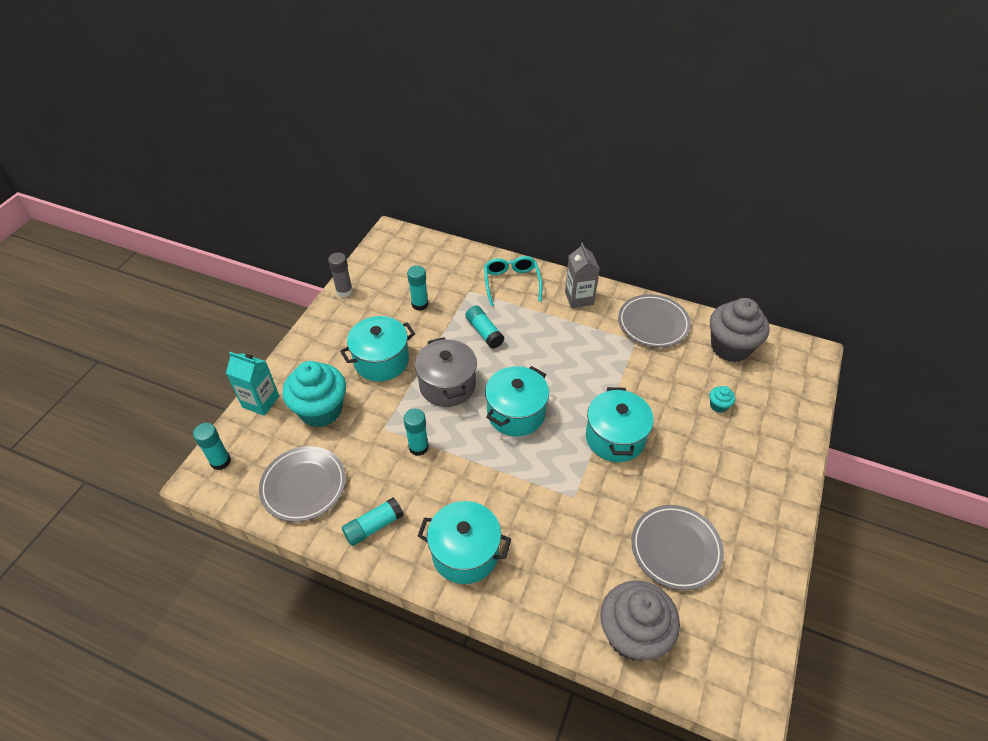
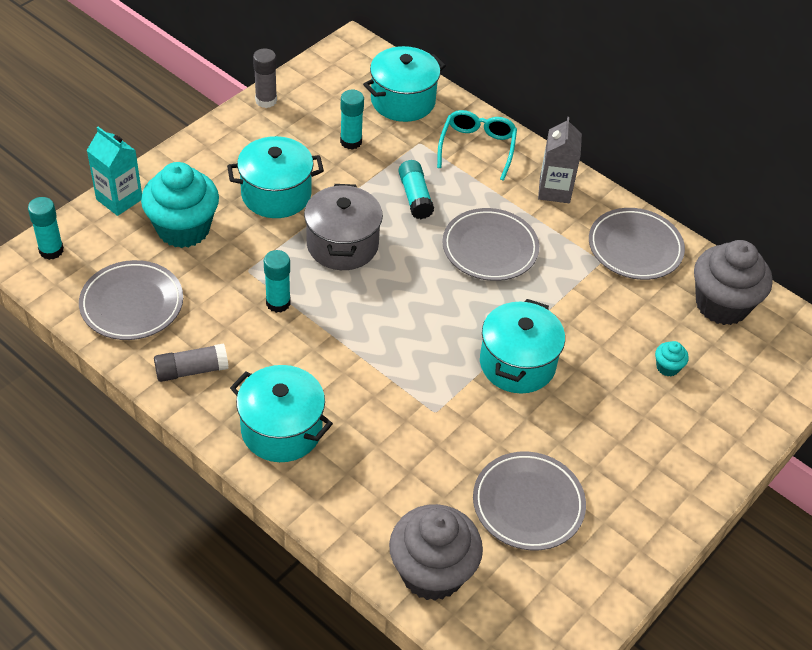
camera: 15 degrees right, 0 degrees up
(373, 526) = (191, 370): turquoise glue stick -> grey glue stick
(516, 413) = (410, 300): turquoise pot -> turquoise pot (403, 101)
(554, 355) = (490, 248): none -> grey plate

